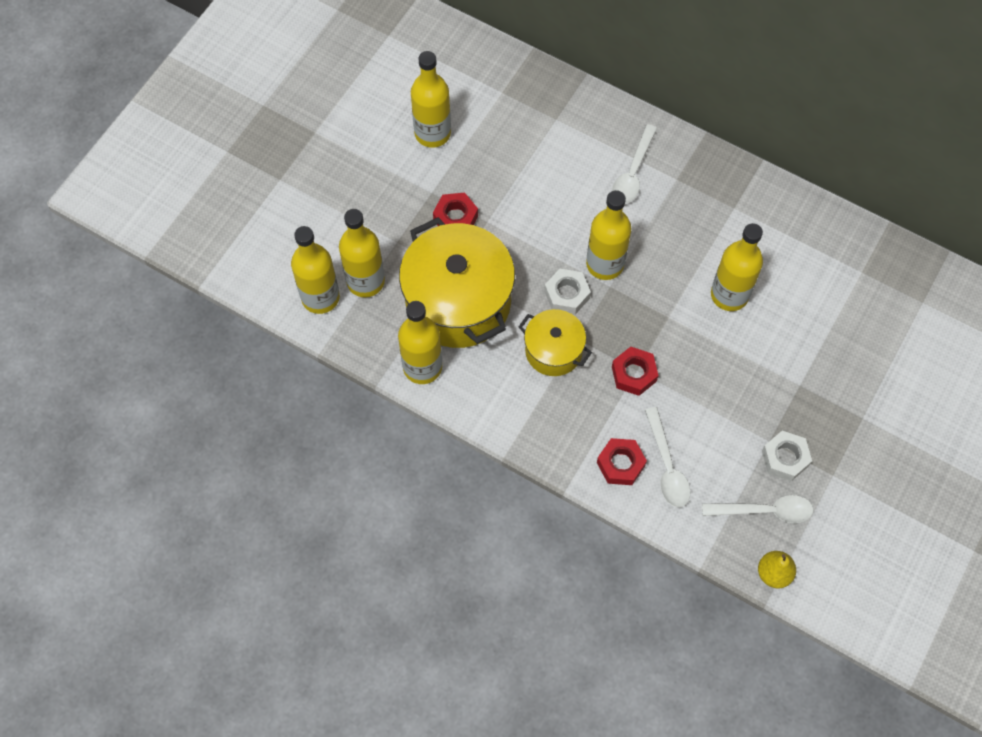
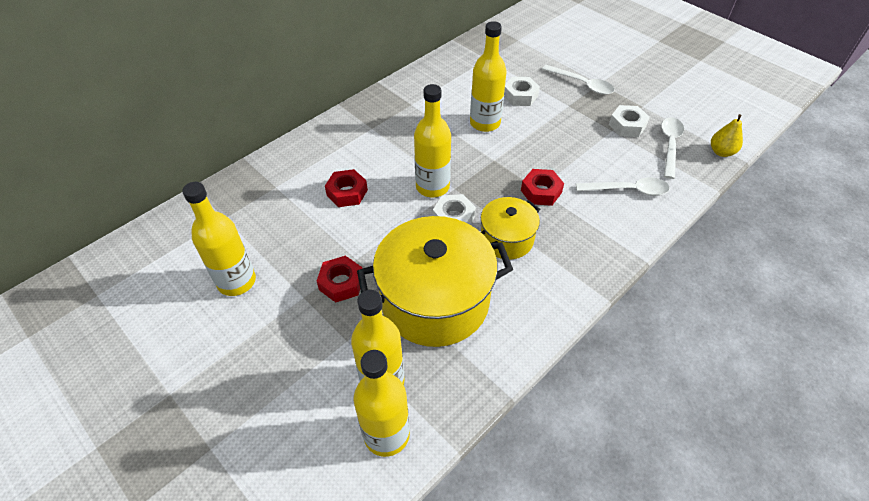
camera: 75 degrees left, 15 degrees down
(422, 367) = (499, 348): yellow bottle -> none
(620, 464) = (624, 218): red nut -> red nut (347, 192)
(633, 172) = (353, 151): white spoon -> white spoon (582, 84)
(797, 325) = (520, 96): none -> white nut

